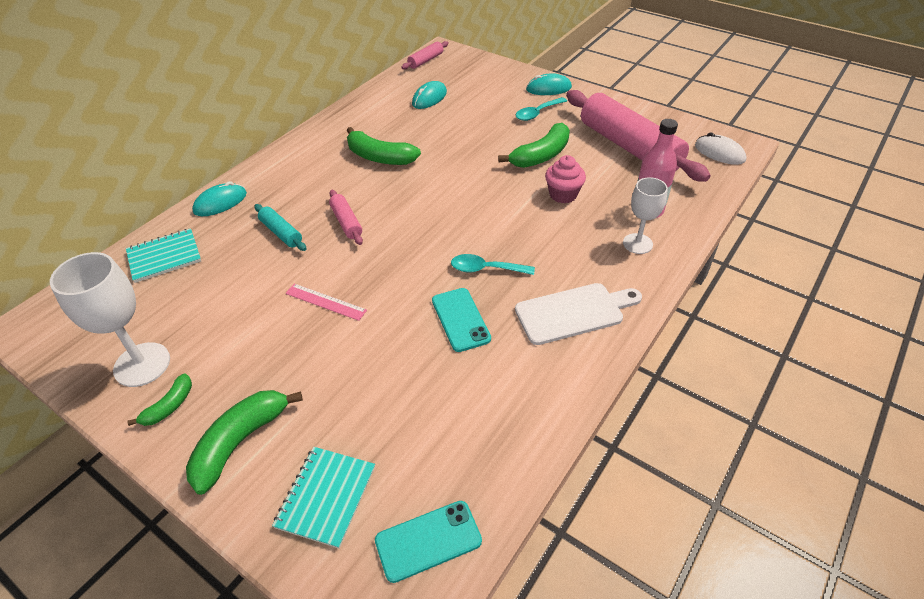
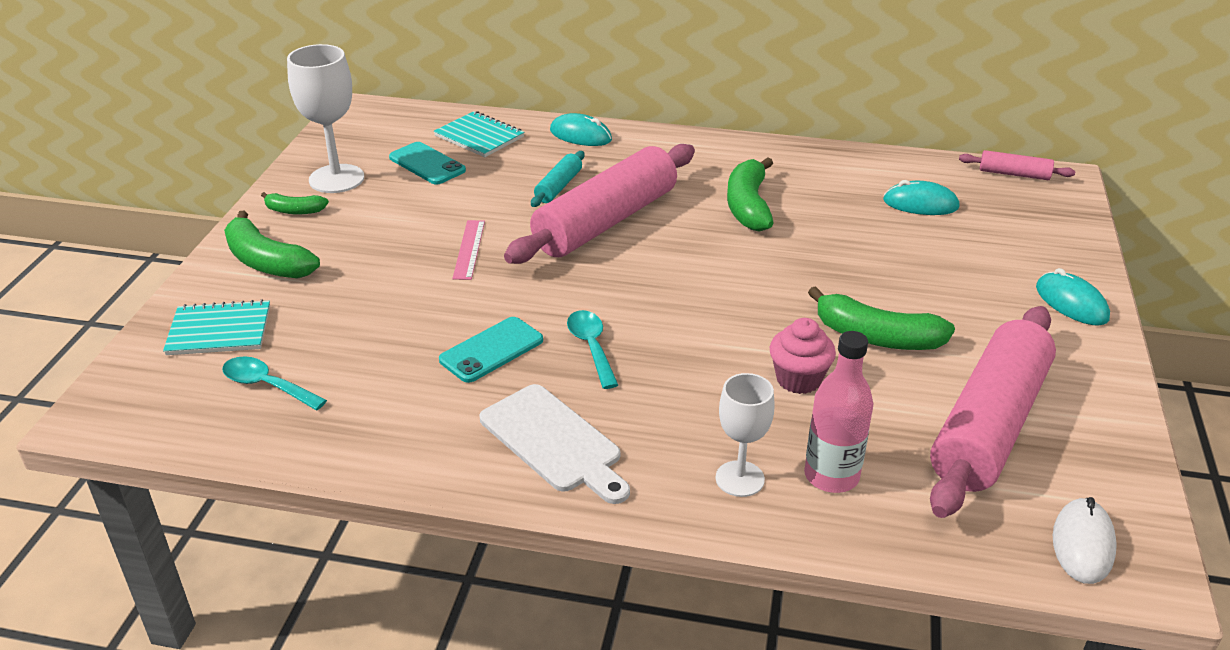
camera: 65 degrees right, 10 degrees down
(240, 442) = (267, 262): green banana -> green banana turned 150 degrees counterclockwise
(346, 222) = (606, 221): pink rolling pin -> pink rolling pin, size x2.31
(428, 541) = (184, 408): turquoise phone -> turquoise phone (427, 164)
(537, 113) = (986, 308): turquoise spoon -> turquoise spoon (267, 385)

